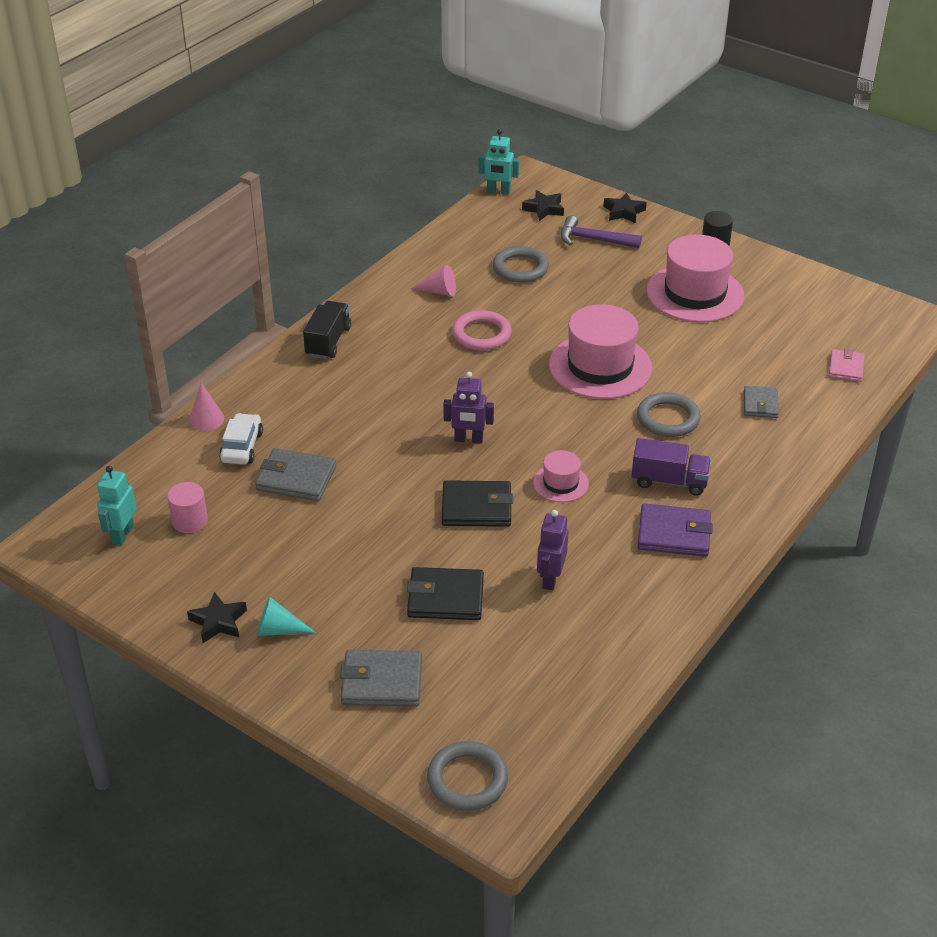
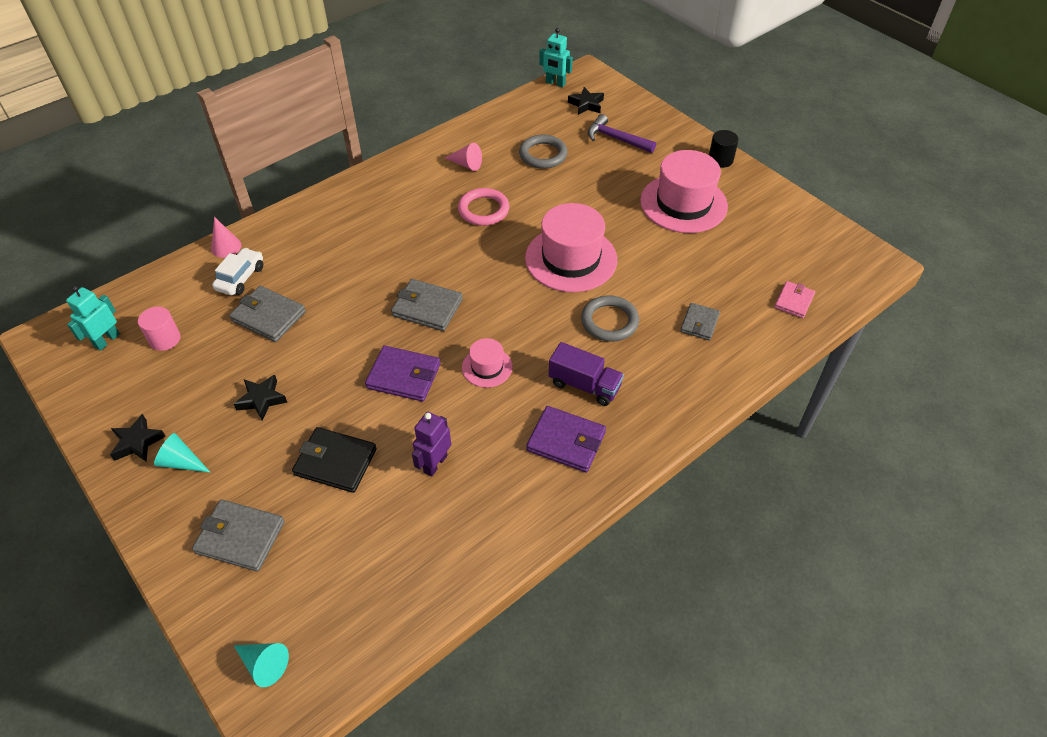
camera: 15 degrees right, 10 degrees up
(328, 342) = (356, 194): black truck -> none
(467, 779) = (264, 664): grey ring -> turquoise cone
(468, 439) = (427, 307): purple robot -> grey wallet
(476, 507) = (404, 376): black wallet -> purple wallet
(624, 212) = (653, 117): black star -> black star (262, 399)

